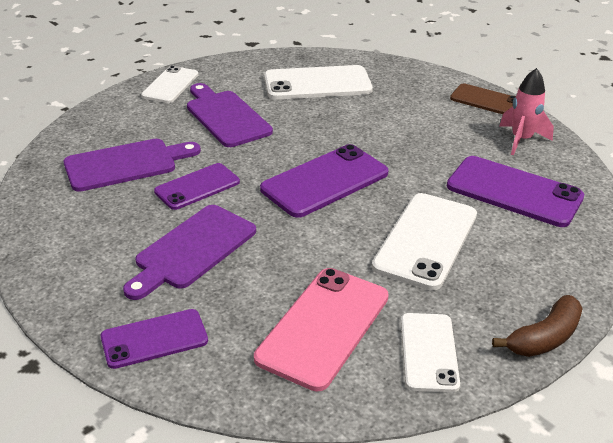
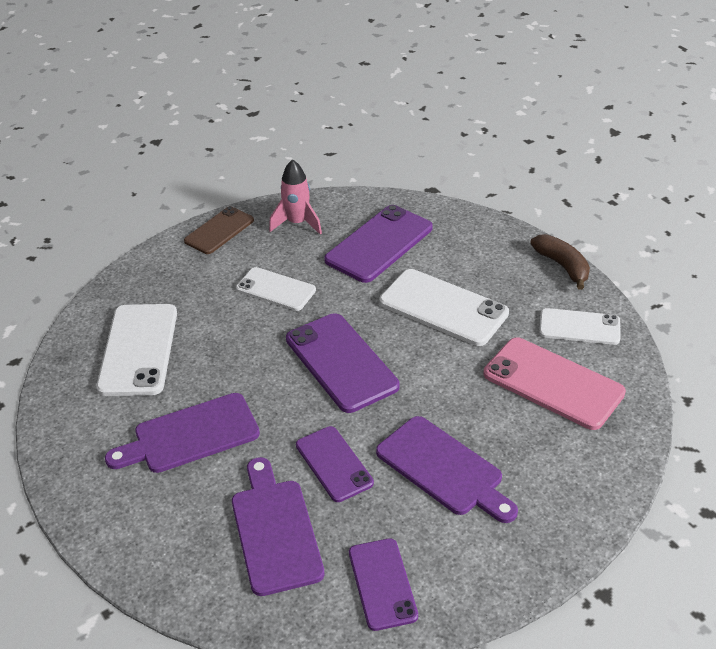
camera: 80 degrees left, 5 degrees up
(154, 339) = (570, 497): purple phone -> purple phone (382, 584)
(170, 85) = (90, 490): white phone -> white phone (276, 289)

